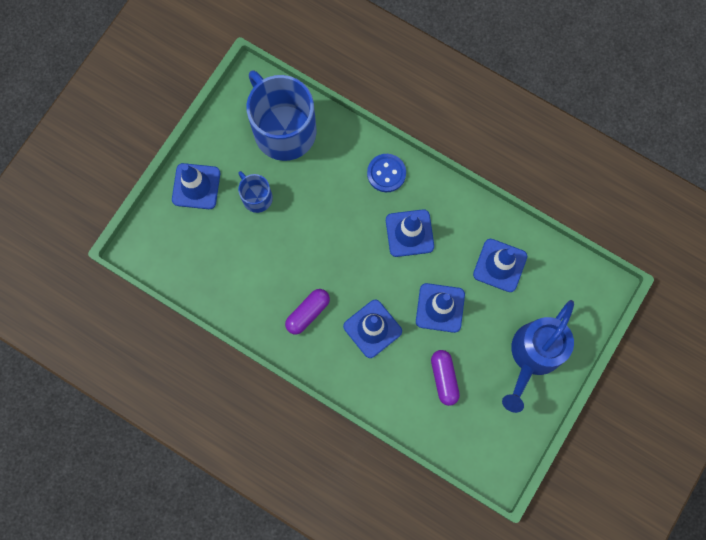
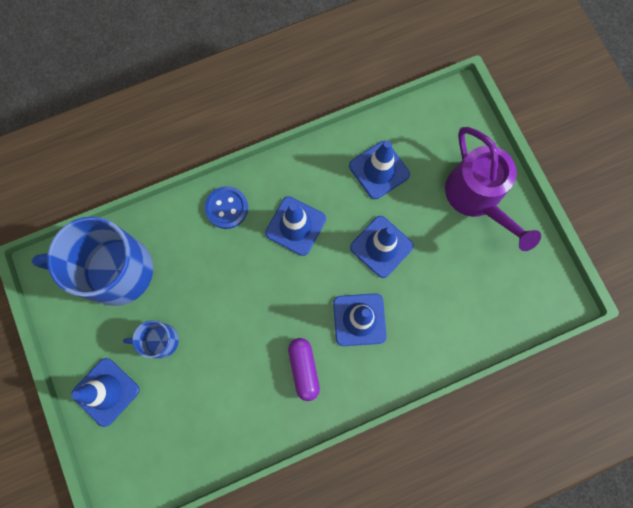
camera: 55 degrees left, 0 degrees up
(444, 378) = (446, 287): purple capsule -> none
(533, 356) = (477, 198): blue watering can -> purple watering can

